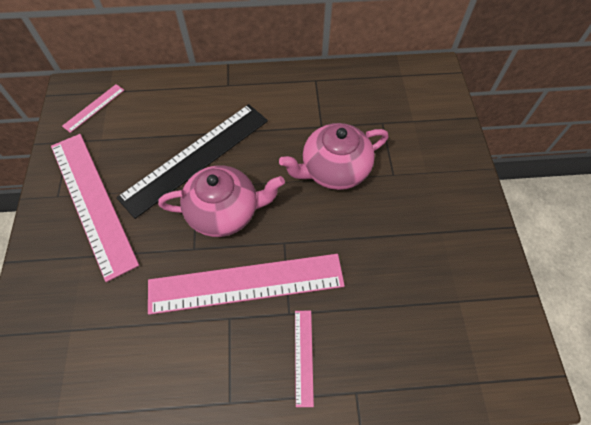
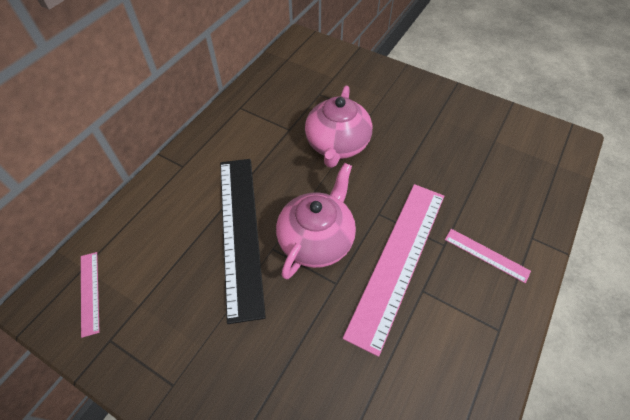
camera: 55 degrees left, 5 degrees down
(92, 202) = (211, 351): pink ruler -> none

